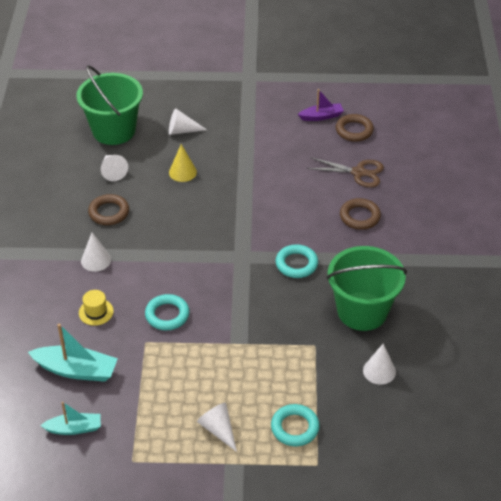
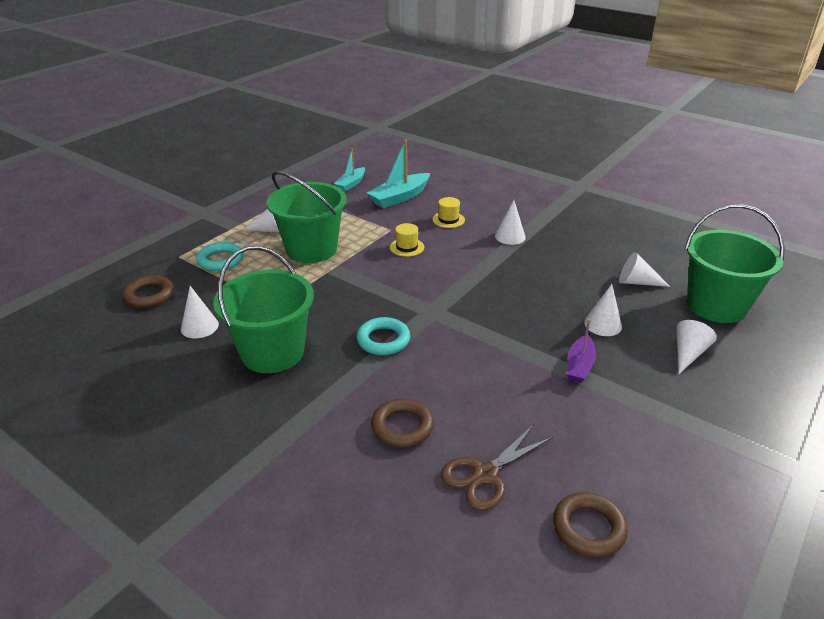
camera: 125 degrees right, 10 degrees down
(109, 212) = (570, 261): brown ring -> brown ring (149, 295)
(167, 315) = (407, 247): turquoise ring -> yellow hat
(182, 172) = (603, 324): yellow cone -> white cone
(223, 376) = (311, 249): none -> green bucket
(321, 116) = (650, 507): purple boat -> purple boat (579, 366)

